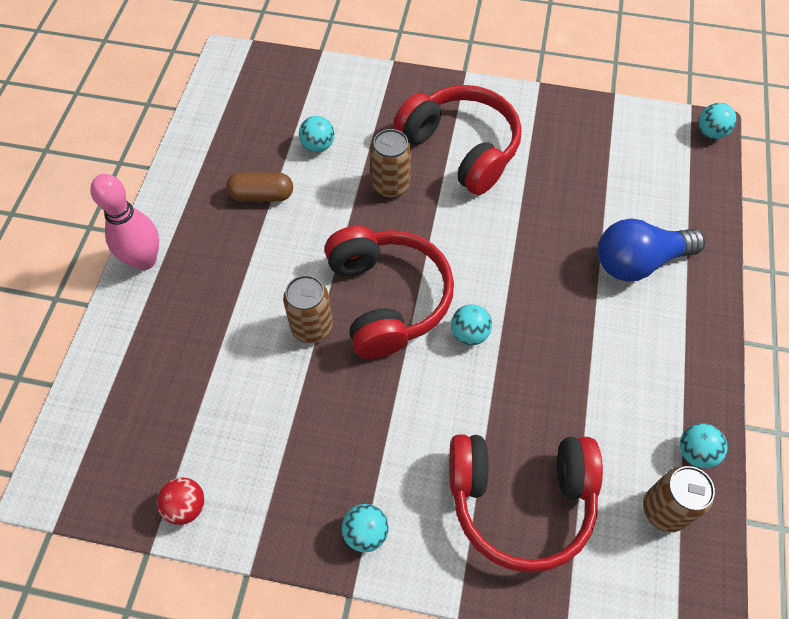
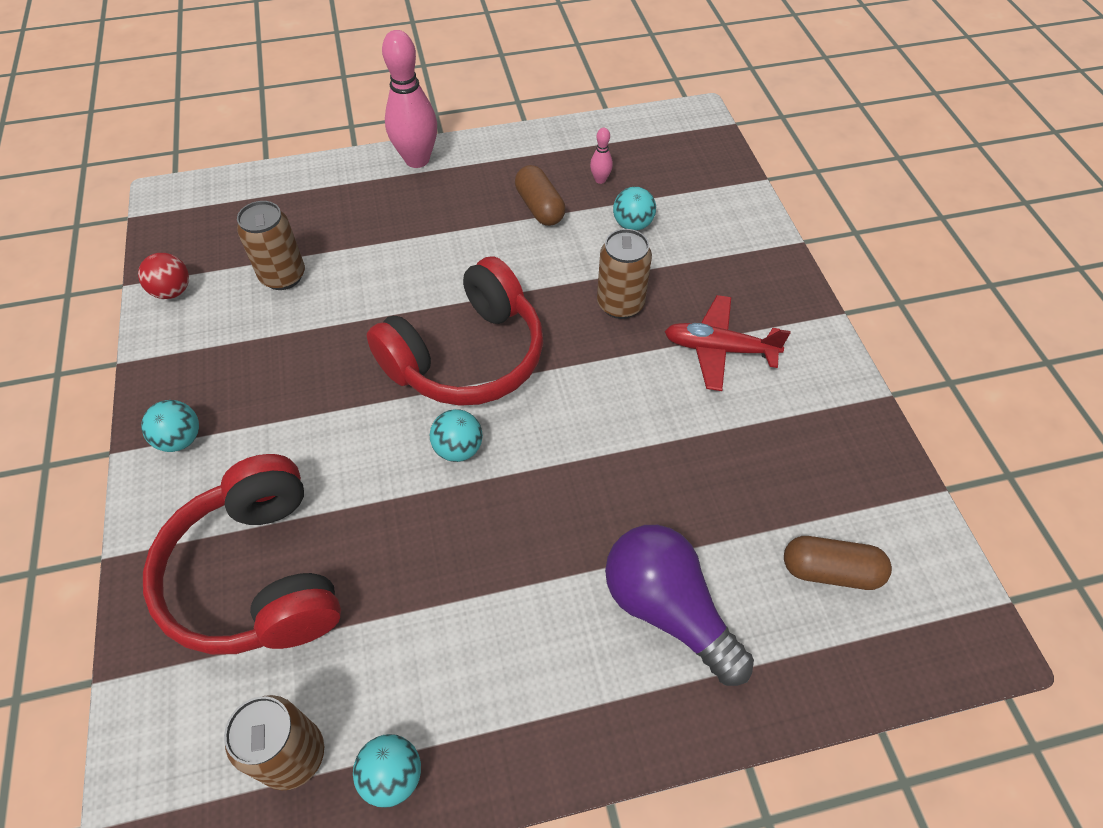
camera: 65 degrees right, 5 degrees down
(257, 145) = (600, 180): none -> pink bowling pin
(312, 327) = (401, 307): brown can -> brown can (283, 276)
(461, 148) = (719, 349): red headphones -> red plane
(639, 262) = (668, 609): blue light bulb -> purple light bulb
(644, 172) = (830, 571): none -> brown capsule
(710, 132) = (976, 646): turquoise ball -> none

